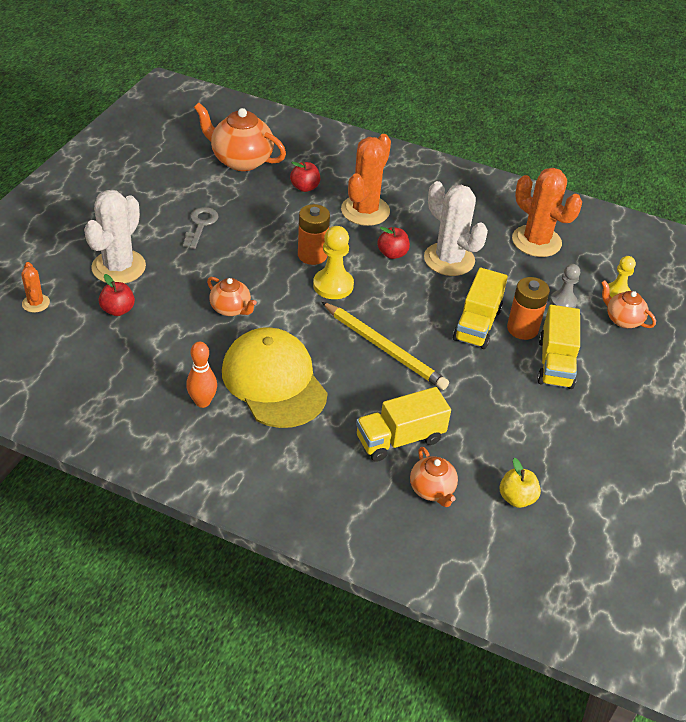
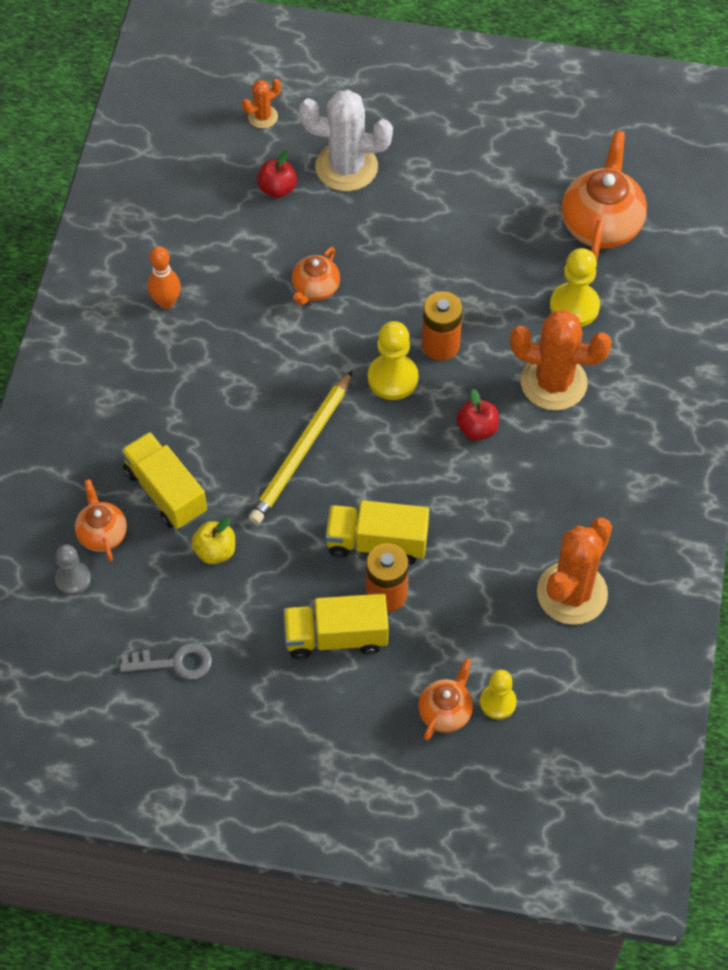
camera: 80 degrees right, 15 degrees up
(201, 225) = (452, 220): grey key -> grey key (175, 663)
(274, 381) = (215, 357): yellow cap -> none
(305, 187) = (574, 306): red apple -> yellow pawn
(432, 490) = (102, 534): orange teapot -> orange teapot turned 105 degrees clockwise
(449, 259) = (491, 494): white cactus -> none
(516, 498) = (112, 616): yellow apple -> yellow apple (215, 551)
(563, 301) = (456, 637): grey pawn -> grey pawn (73, 579)

